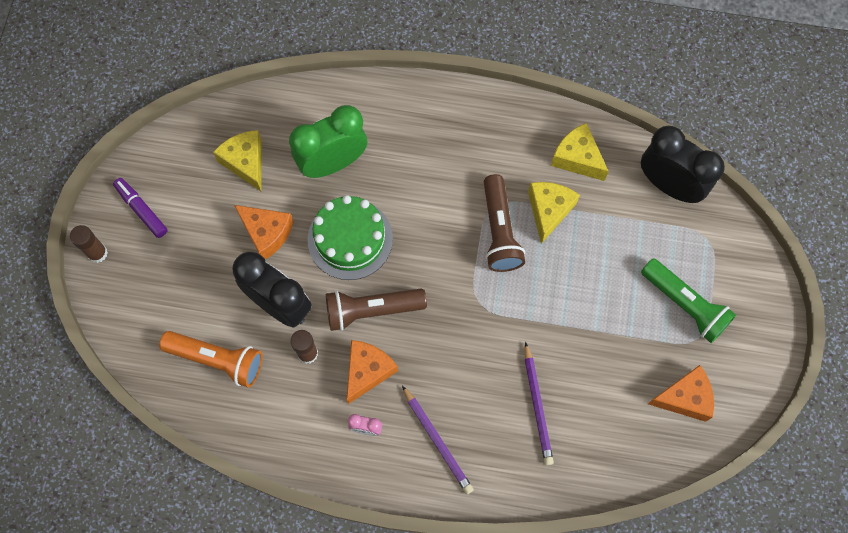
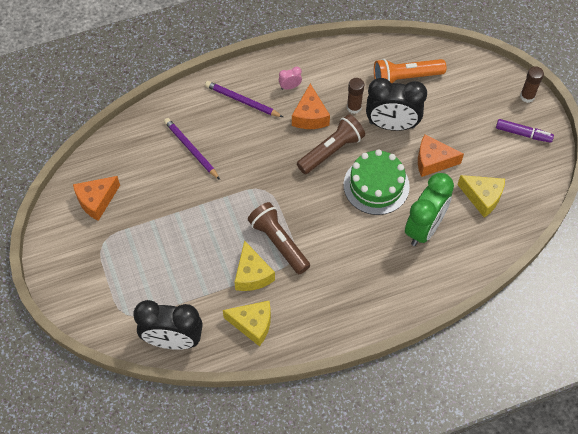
camera: 150 degrees right, 10 degrees down
(685, 305) = (122, 259): green flashlight -> none

